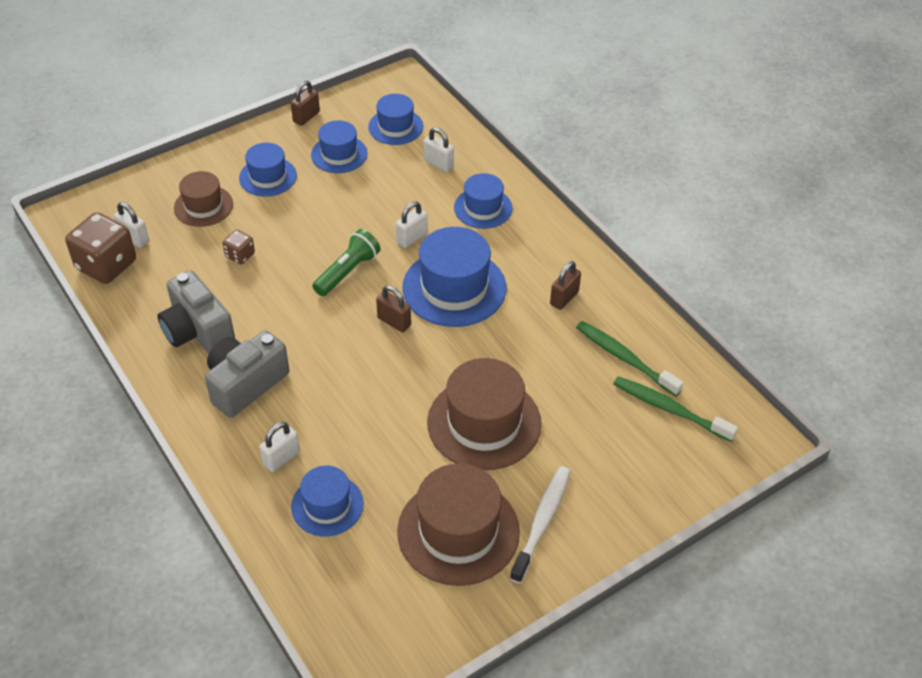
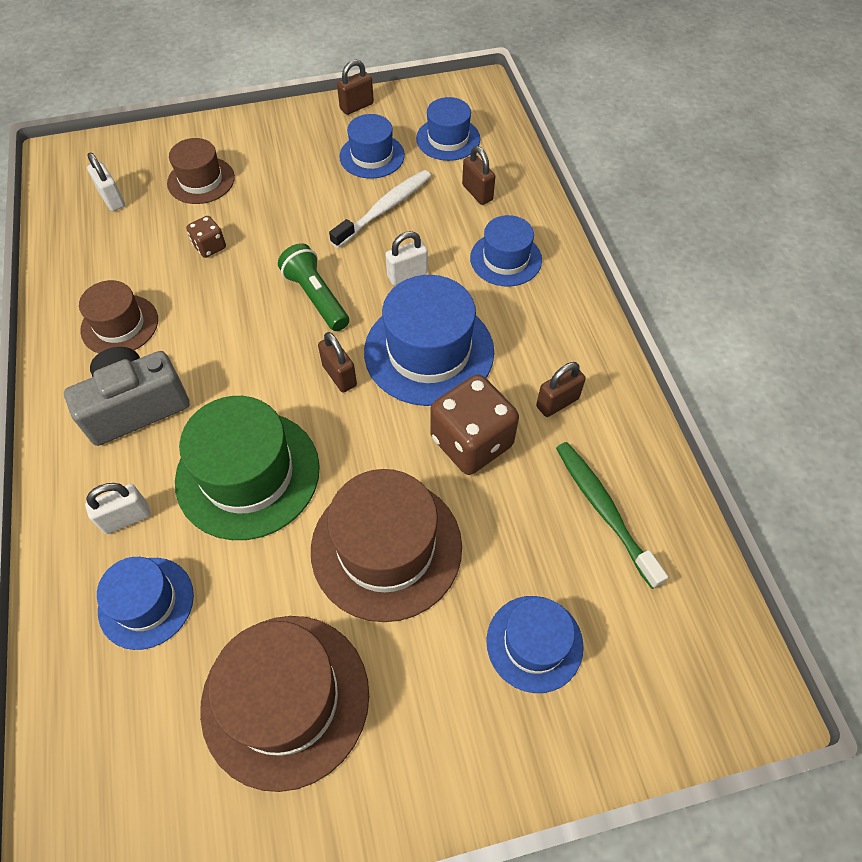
camera: 20 degrees right, 10 degrees up
(106, 265) = (69, 222): brown dice -> brown dice (471, 442)
(198, 331) = (120, 325): grey camera -> brown hat
(268, 177) = (284, 163): blue hat -> blue hat (534, 643)
(347, 271) = (316, 297): green flashlight -> green flashlight turned 90 degrees counterclockwise
(358, 405) = (248, 474): none -> green hat
(438, 163) = (477, 193): white padlock -> brown padlock
(542, 522) = (398, 724): white toothbrush -> white toothbrush (384, 209)
(670, 409) = (637, 605): green toothbrush -> none

